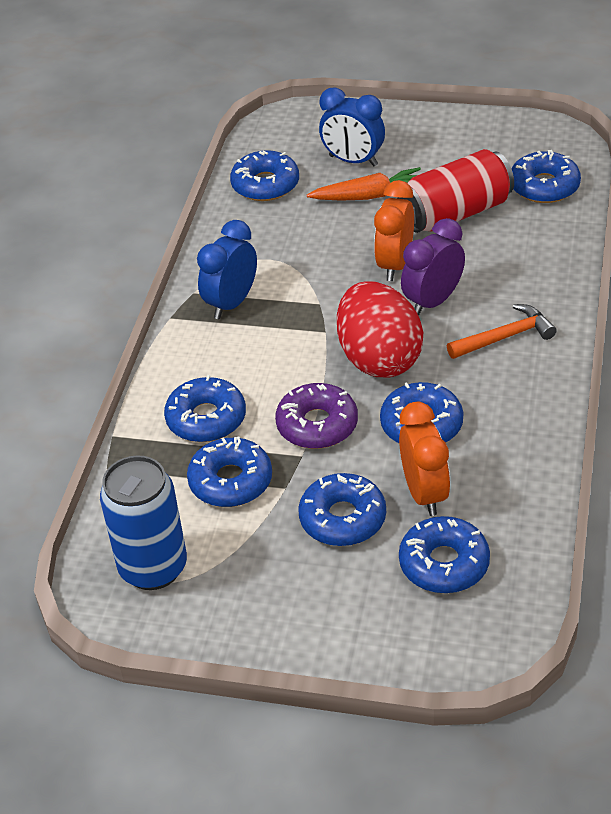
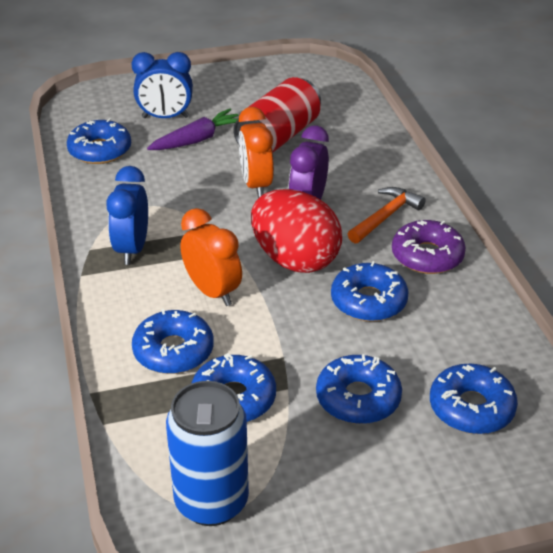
camera: 30 degrees left, 5 degrees down
(317, 425) = (279, 327): purple donut -> purple donut (427, 256)
(369, 196) = (197, 140): orange carrot -> purple carrot
(424, 493) = (412, 355): orange clock -> orange clock (212, 292)
(544, 186) = (334, 104): blue donut -> none

